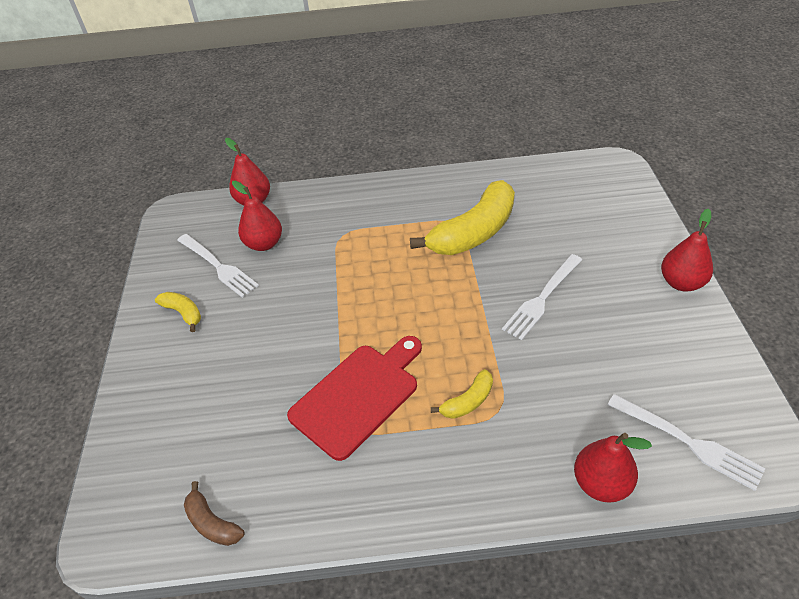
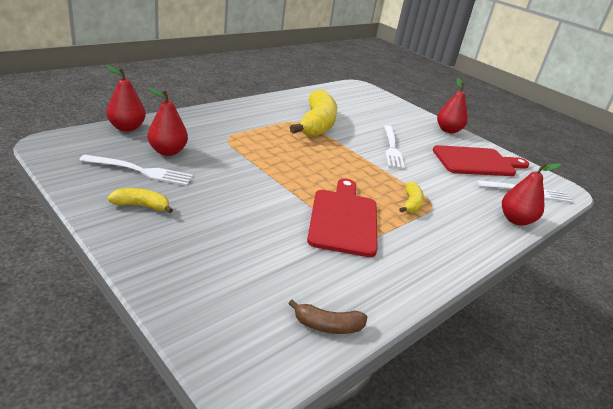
camera: 45 degrees left, 15 degrees down
(661, 358) = (477, 162): none -> red cutting board

